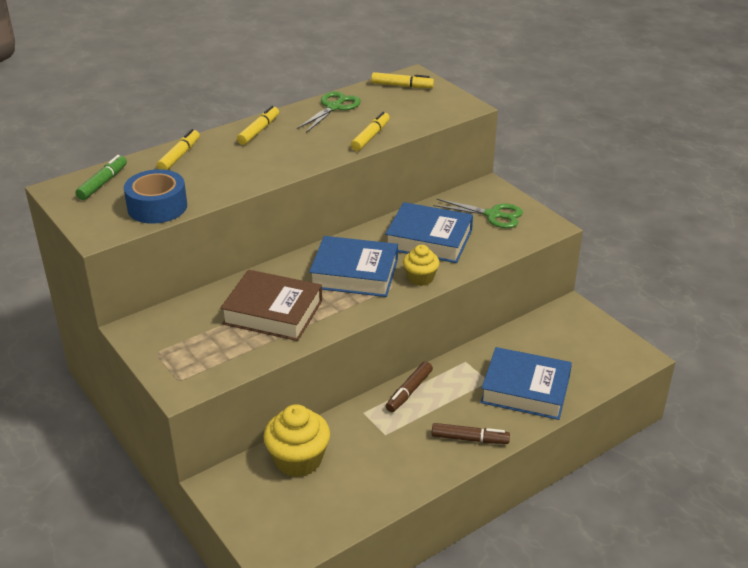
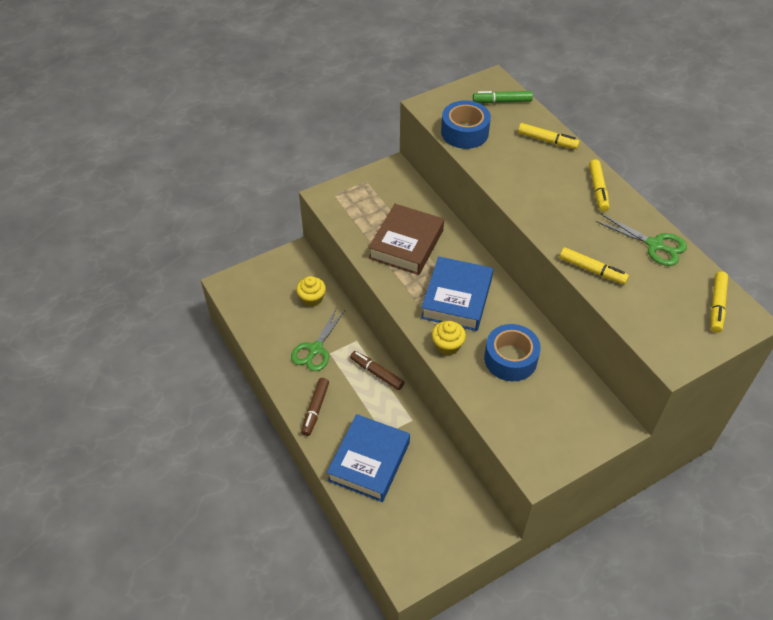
camera: 95 degrees right, 15 degrees up
(103, 183) = (502, 101): green marker -> green marker turned 150 degrees clockwise
(259, 131) = (598, 189): yellow marker -> yellow marker turned 60 degrees clockwise
(298, 460) = (312, 298): yellow cupcake -> yellow cupcake, size x0.61
(429, 239) = (510, 359): blue book -> blue tape
(493, 215) = (557, 420): green scissors -> green scissors (315, 349)

